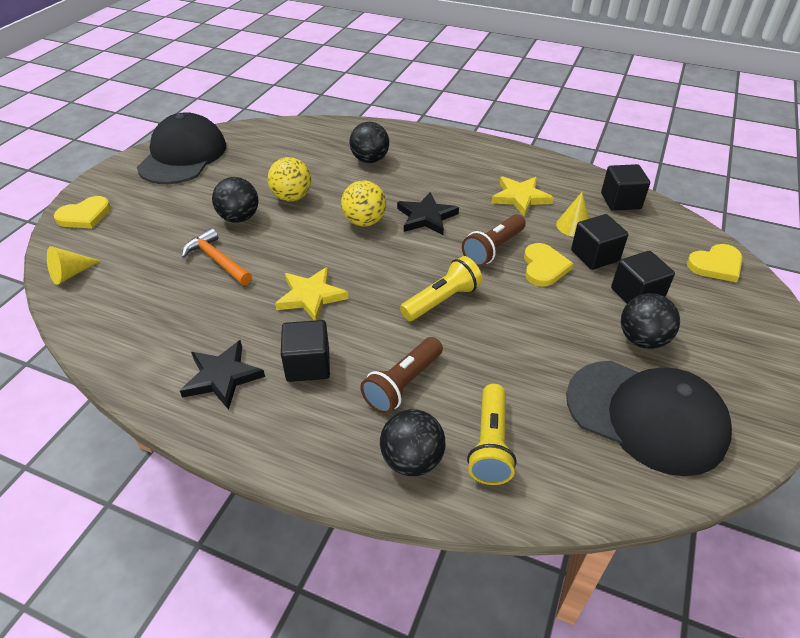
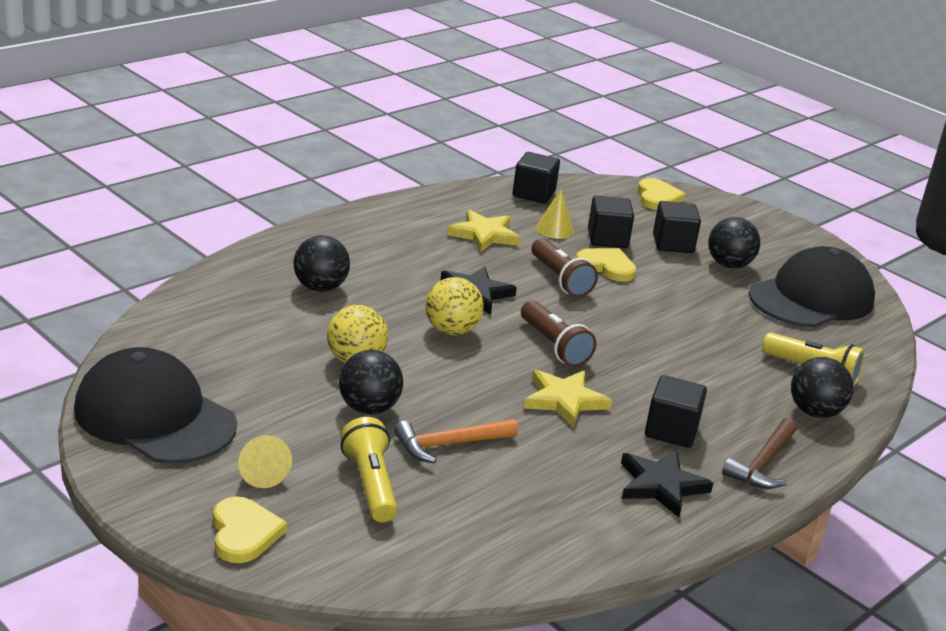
camera: 70 degrees left, 15 degrees down
(71, 274) = (389, 565): yellow cone -> yellow cone (261, 472)
(293, 436) = (763, 464): none -> brown hammer
(402, 384) = (725, 388): brown flashlight -> brown flashlight (554, 346)
(442, 300) = (621, 331): yellow flashlight -> yellow flashlight (370, 484)

